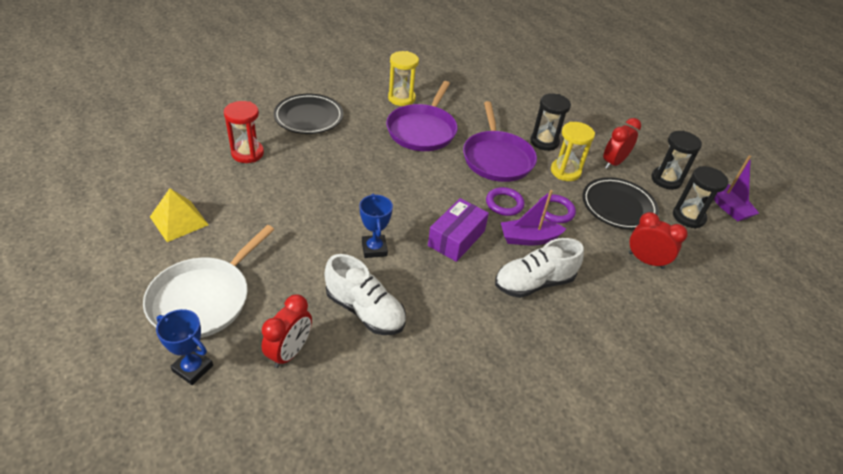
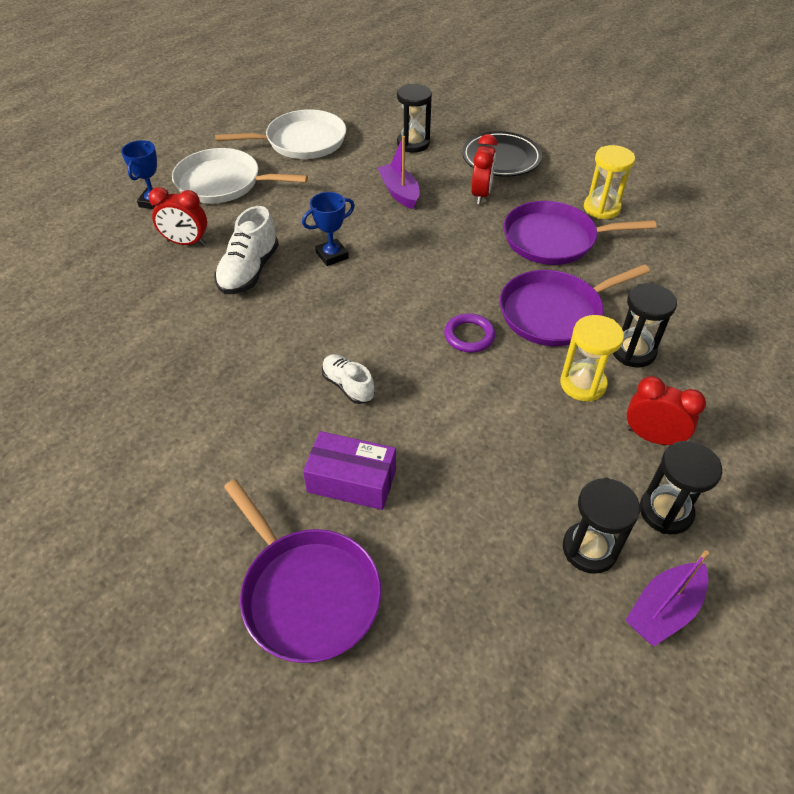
camera: 75 degrees right, 5 degrees up
(179, 220) = (301, 141): yellow pyramid -> white pan
(247, 153) = (413, 143): red hourglass -> black hourglass
(456, 238) = (383, 308): purple box -> purple box (352, 480)
(528, 238) = (420, 369): purple boat -> purple boat (399, 192)
(534, 283) = (348, 386): white shoe -> white shoe, size x0.64
(555, 211) = (489, 386): purple ring -> none
(618, 206) = (548, 453): black plate -> none
(645, 260) = (452, 497): red clock -> red clock (481, 194)
(716, 356) = (307, 593): none -> purple pan

